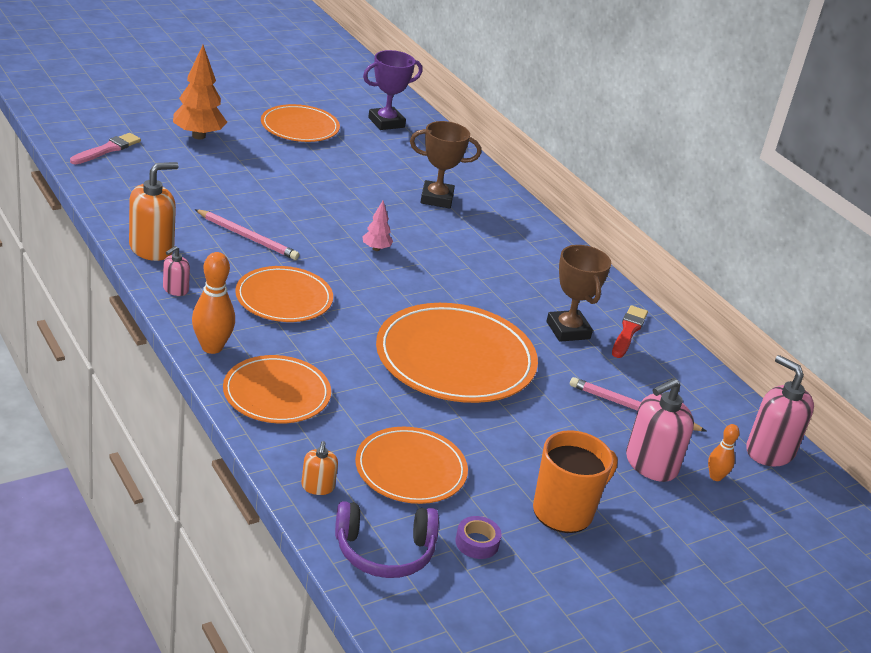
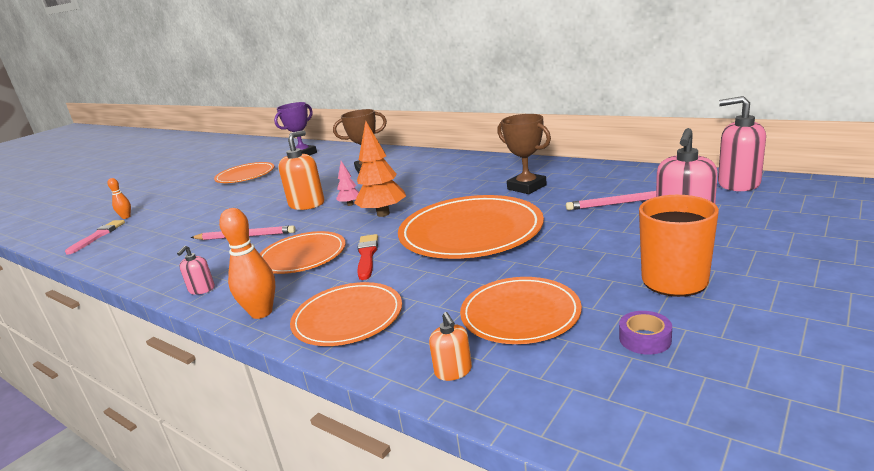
camera: 15 degrees left, 10 degrees down
(151, 248) = (165, 274): orange soap dispenser -> orange soap dispenser (307, 204)
(198, 136) = (171, 204): orange tree -> orange tree (383, 214)
(384, 551) = (577, 394): purple headphones -> none
(628, 331) = (563, 172): red brush -> red brush (367, 255)
(715, 477) = (733, 210): orange bowling pin -> orange bowling pin (126, 217)

